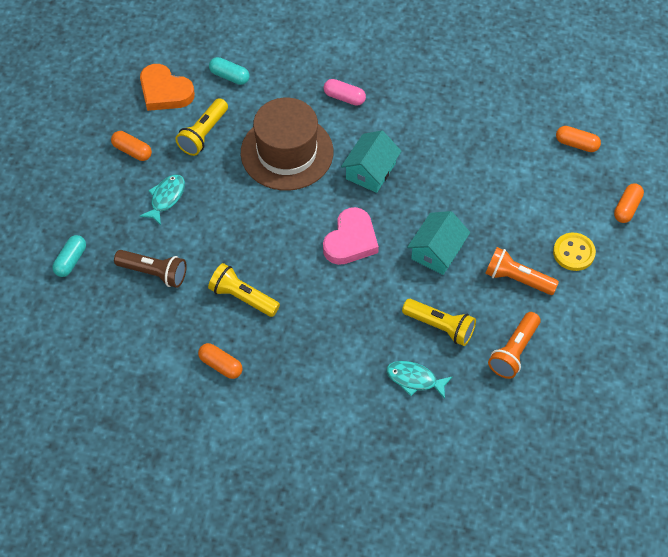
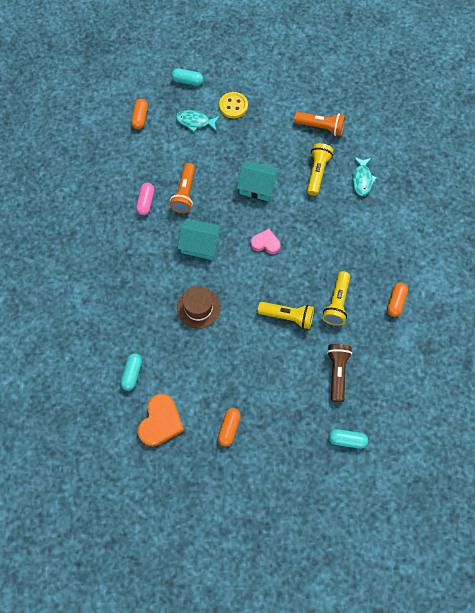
camera: 105 degrees left, 10 degrees up
(166, 198) = (267, 386): turquoise fish -> turquoise fish (195, 121)
(203, 134) = (197, 376): yellow flashlight -> yellow flashlight (288, 317)
(287, 152) = (198, 308): brown hat -> brown hat, size x0.58
(344, 97) = (134, 279): pink capsule -> pink capsule (146, 202)
(351, 240) = (265, 243): pink heart -> pink heart, size x0.63
(517, 279) = (264, 135): orange flashlight -> orange flashlight (185, 194)
(627, 208) = (187, 81): orange capsule -> turquoise capsule

